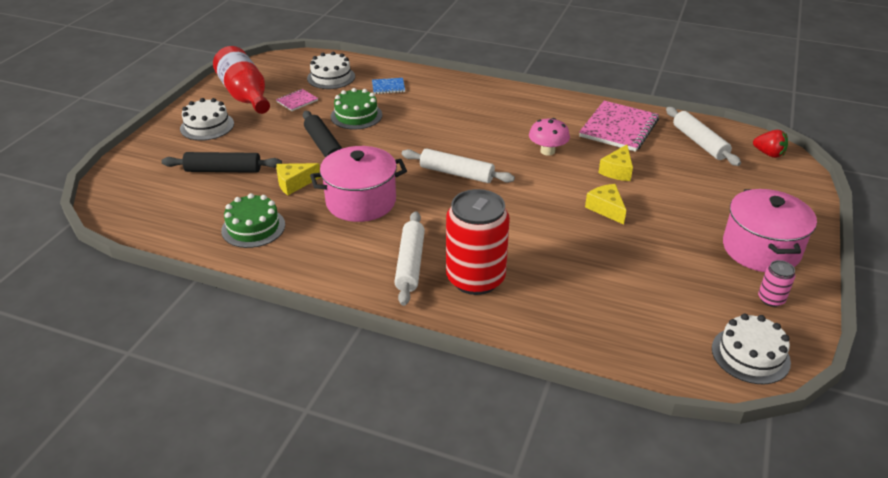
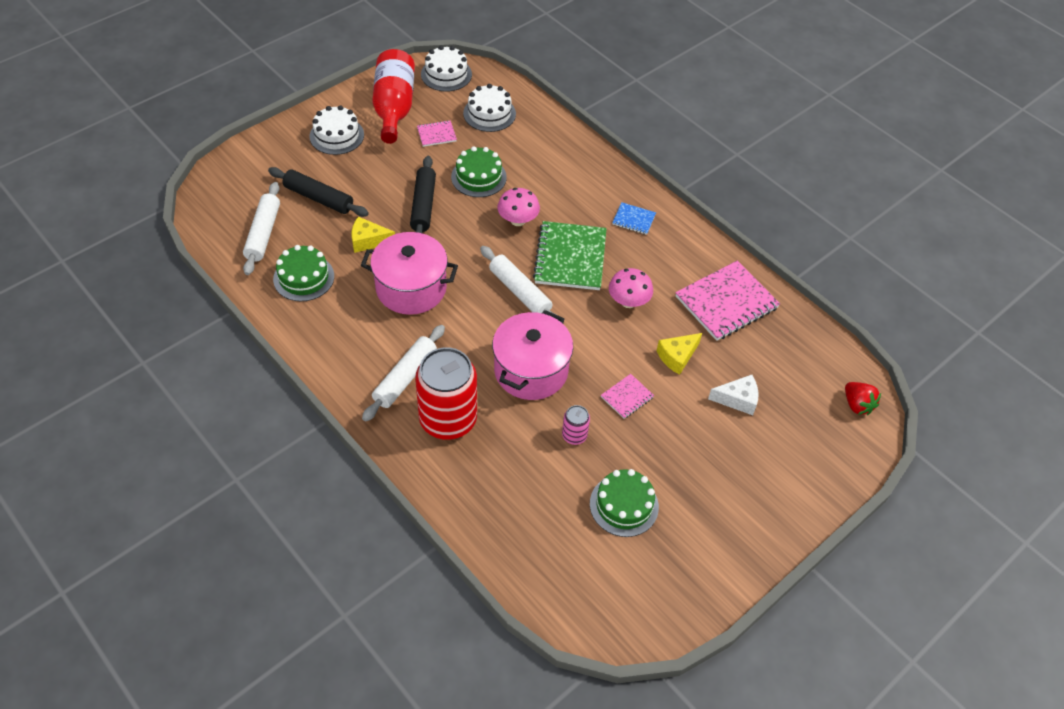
camera: 25 degrees right, 15 degrees up
(388, 87) = (536, 149): blue notebook -> blue notebook (633, 219)
(413, 131) = (518, 220): none -> pink mushroom
(477, 140) = (570, 258): none -> green notebook
(606, 209) = (627, 397): yellow cheese -> pink notebook
(676, 279) = (624, 505): none -> green cake
(687, 180) = (737, 399): none -> white cheese
(699, 142) = (795, 358): white rolling pin -> white rolling pin (263, 233)
(750, 355) = (620, 612): white cake -> white cake (446, 74)
(761, 249) = (735, 512): pink pot -> pink pot (531, 370)
(771, 299) = (692, 569): pink can -> pink can (574, 435)

